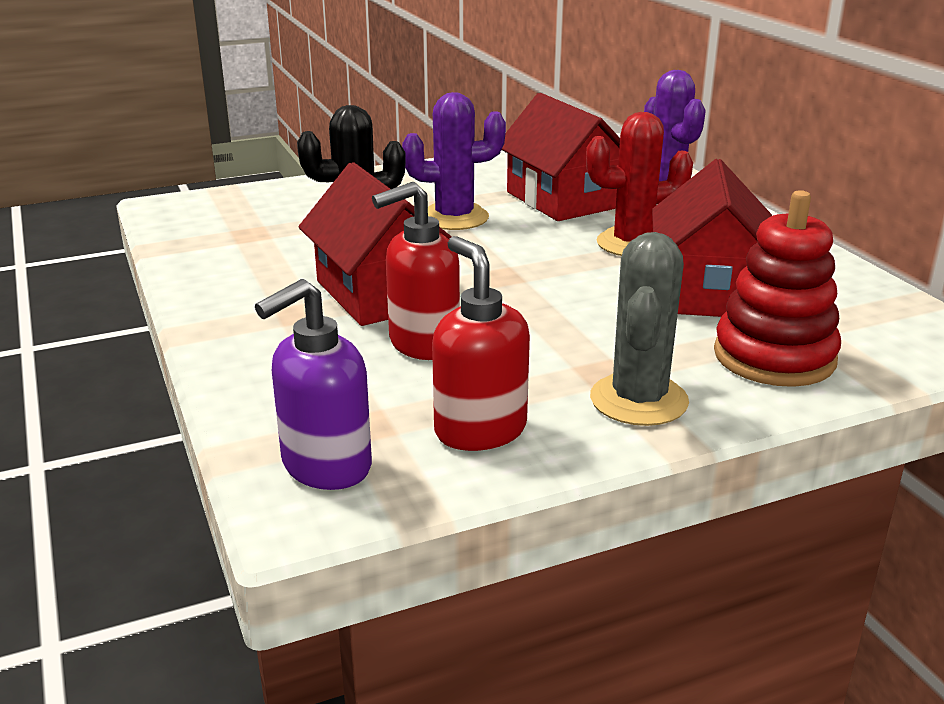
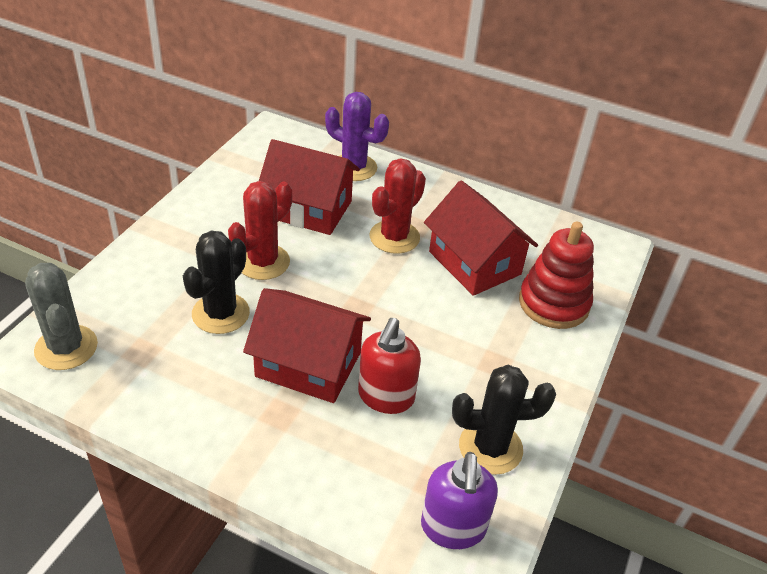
camera: 45 degrees left, 15 degrees up
(454, 218) = (263, 262): purple cactus -> red cactus
(479, 430) = (490, 447): red soap dispenser -> black cactus
(639, 400) = (532, 375): grey cactus -> grey cactus (66, 348)

